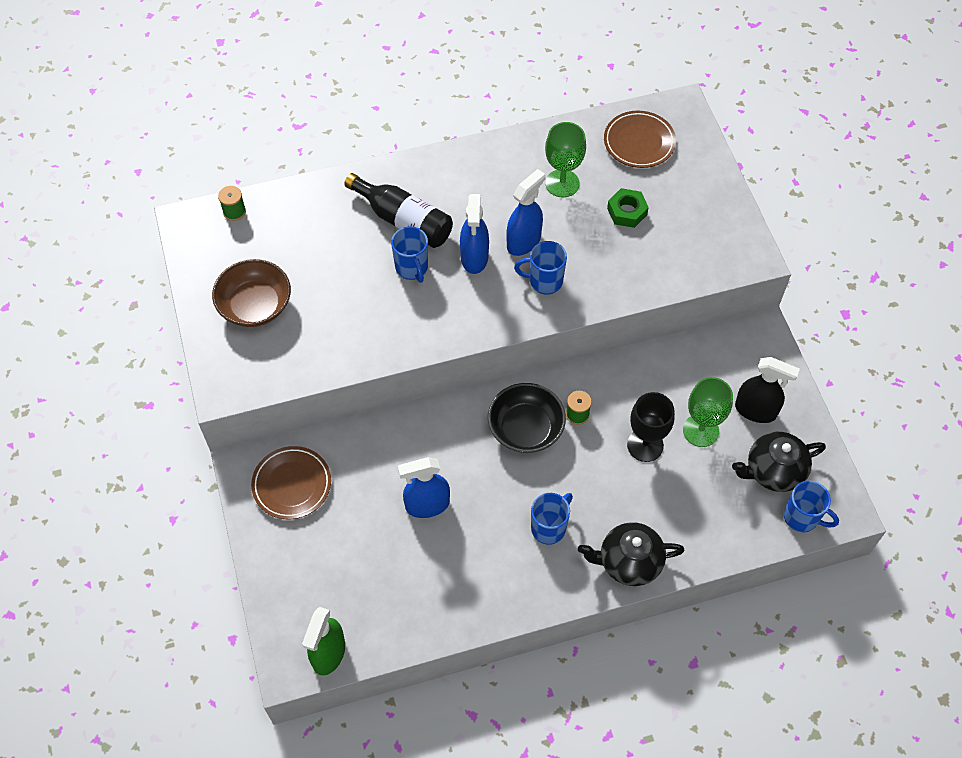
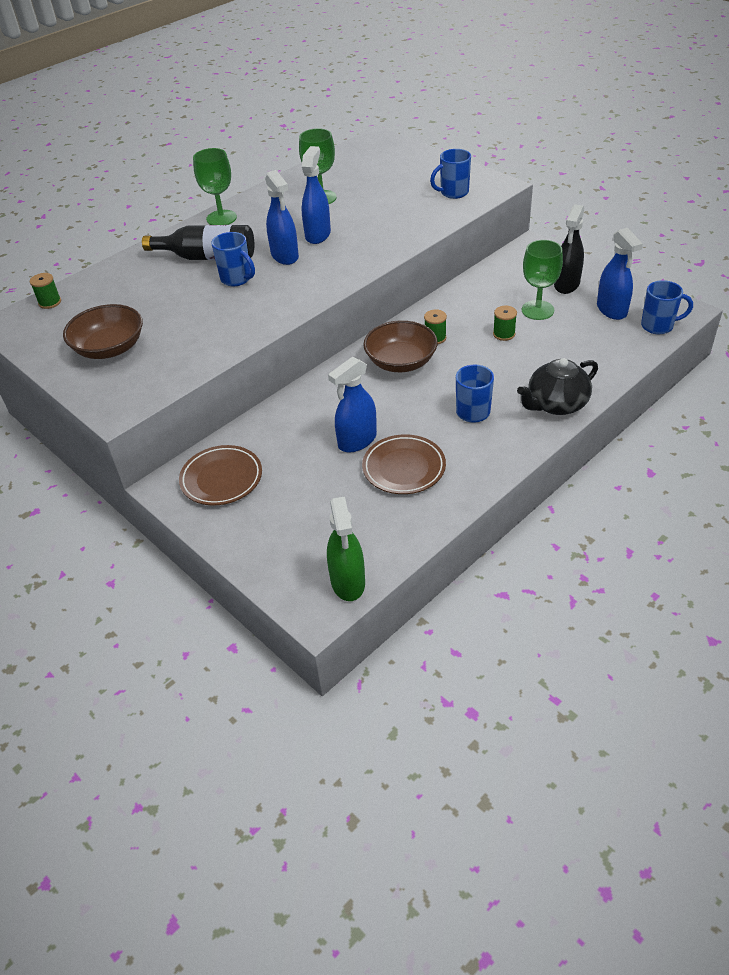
camera: 25 degrees left, 15 degrees down
(448, 165) = (221, 218): none -> green goblet
(526, 428) = (401, 362): black bowl -> brown bowl
(544, 281) = (353, 248): blue mug -> blue mug (453, 193)
(627, 212) = (384, 195): green nut -> none
(639, 142) = (361, 162): brown plate -> brown plate (404, 468)
(645, 445) = (504, 334): black goblet -> green spool
(756, 410) = (566, 285): black spray bottle -> black spray bottle turned 120 degrees clockwise
(773, 470) = (611, 310): black teapot -> blue spray bottle

